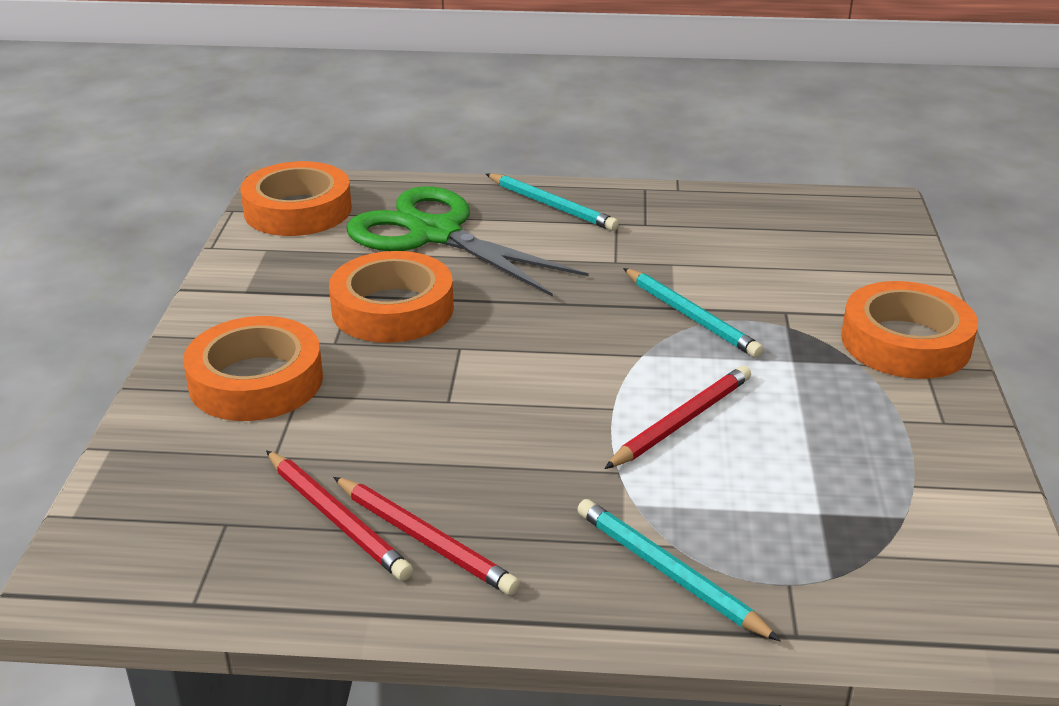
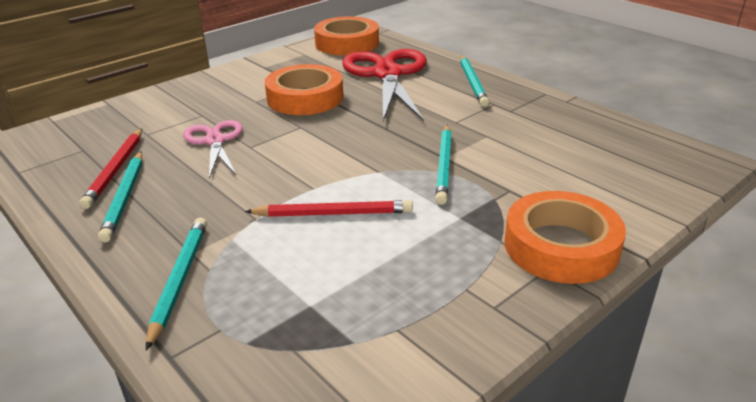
camera: 45 degrees right, 0 degrees up
(256, 381) = (198, 102): orange tape -> none
(391, 417) = (215, 141): none -> pink scissors
(425, 539) = (125, 197): red pencil -> turquoise pencil
(435, 234) = (387, 74): green scissors -> red scissors

